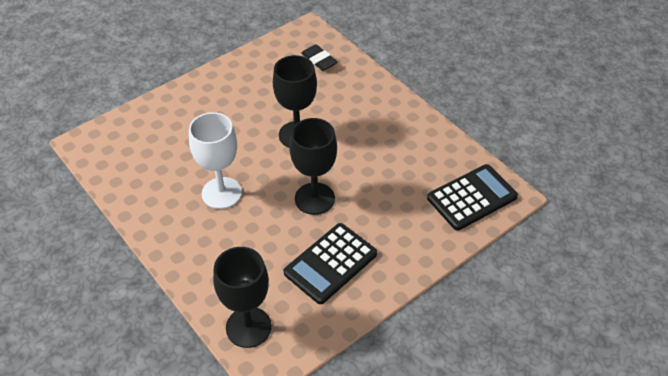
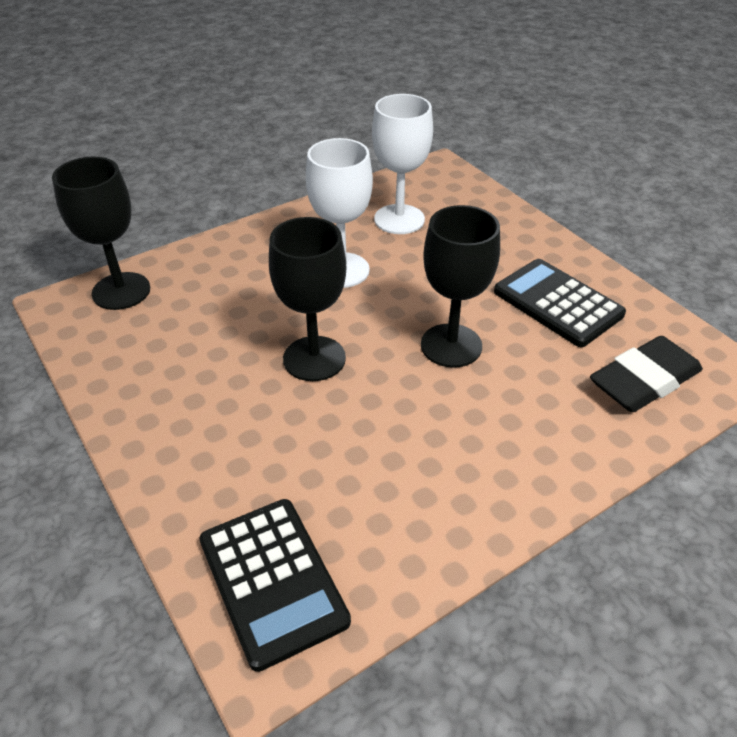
camera: 95 degrees right, 5 degrees down
(158, 164) = (399, 219): none -> white goblet
(319, 60) = (644, 381): black eraser -> black eraser, size x1.61
(330, 263) = (188, 369): black calculator -> black calculator (557, 303)

